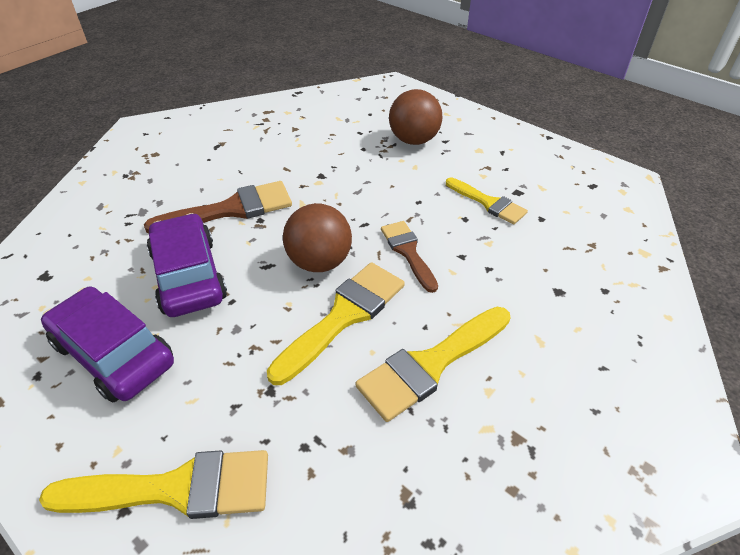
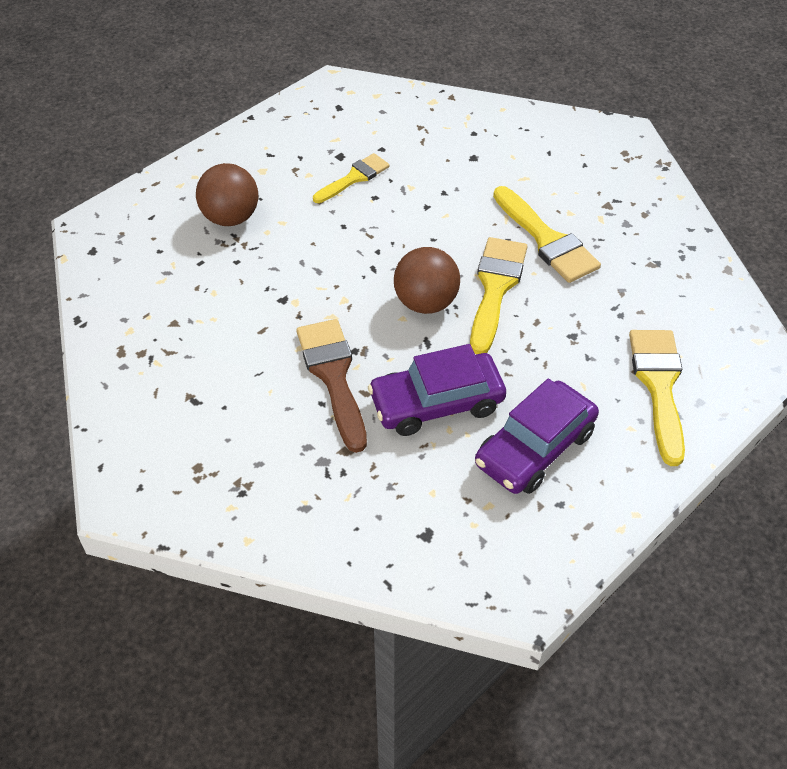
camera: 85 degrees left, 5 degrees up
(344, 316) = (495, 288): yellow brush -> yellow brush turned 60 degrees clockwise
(408, 252) = (418, 240): brown brush -> none

